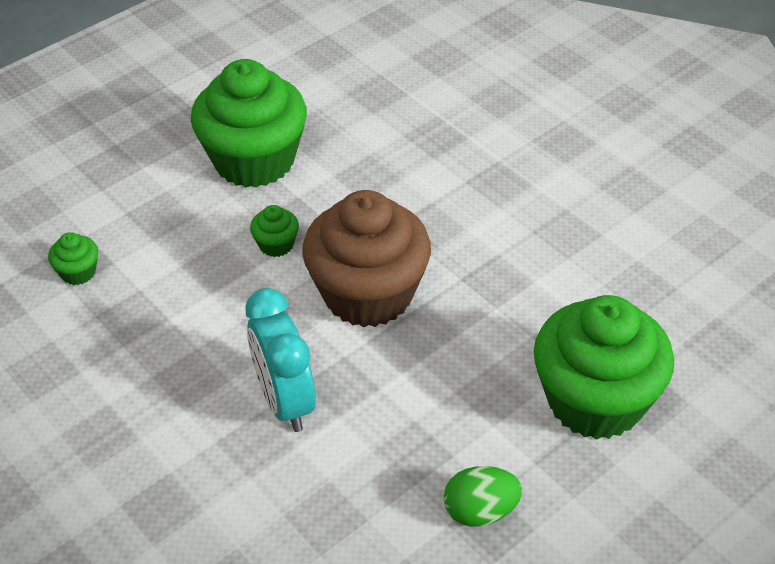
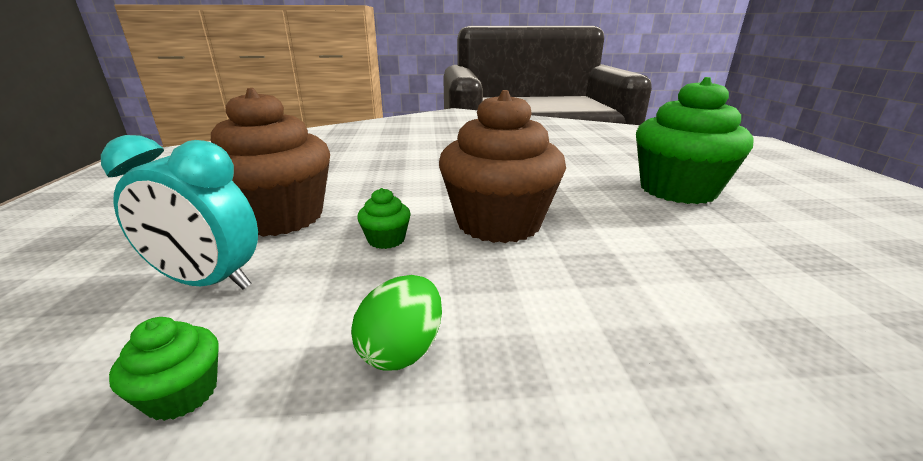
camera: 55 degrees left, 20 degrees down
(254, 160) = (280, 217): green cupcake -> brown cupcake
(285, 401) = (598, 305): turquoise clock -> turquoise clock (209, 282)
(480, 511) = (793, 256): green egg -> green egg (402, 350)

